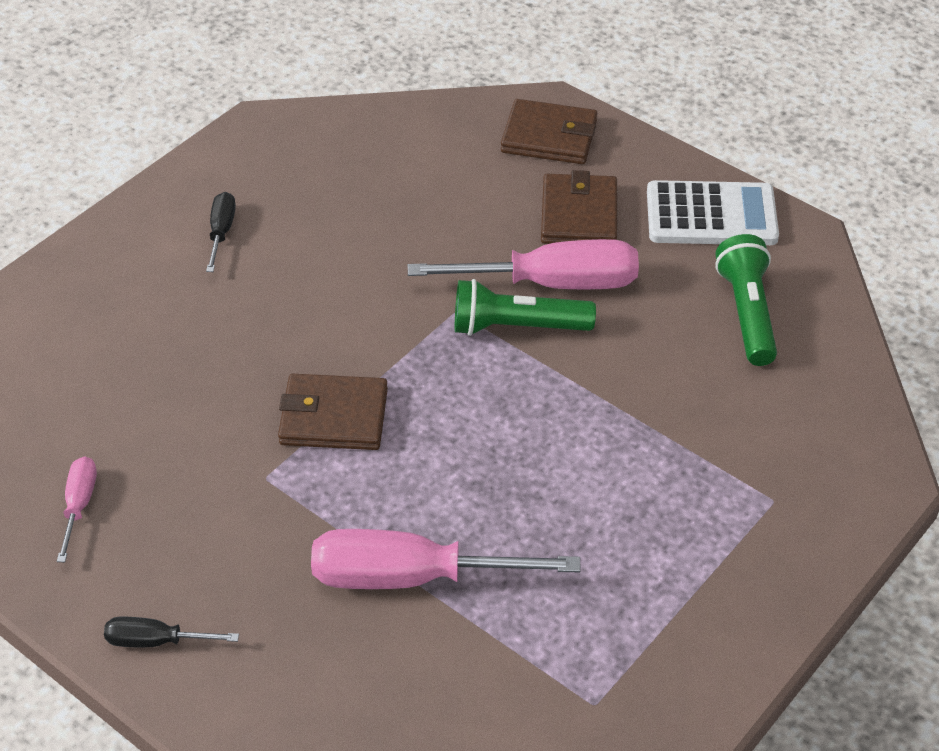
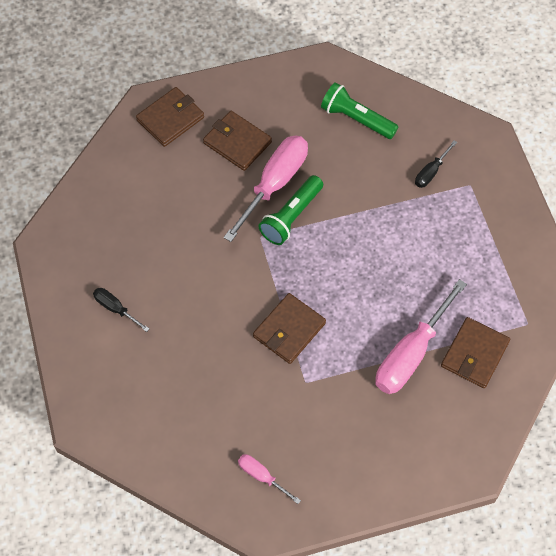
camera: 55 degrees left, 15 degrees up
(156, 641) = (373, 483): black screwdriver -> black screwdriver (431, 172)
(478, 659) = (474, 354): none -> brown wallet
(711, 215) = (283, 89): white calculator -> none

